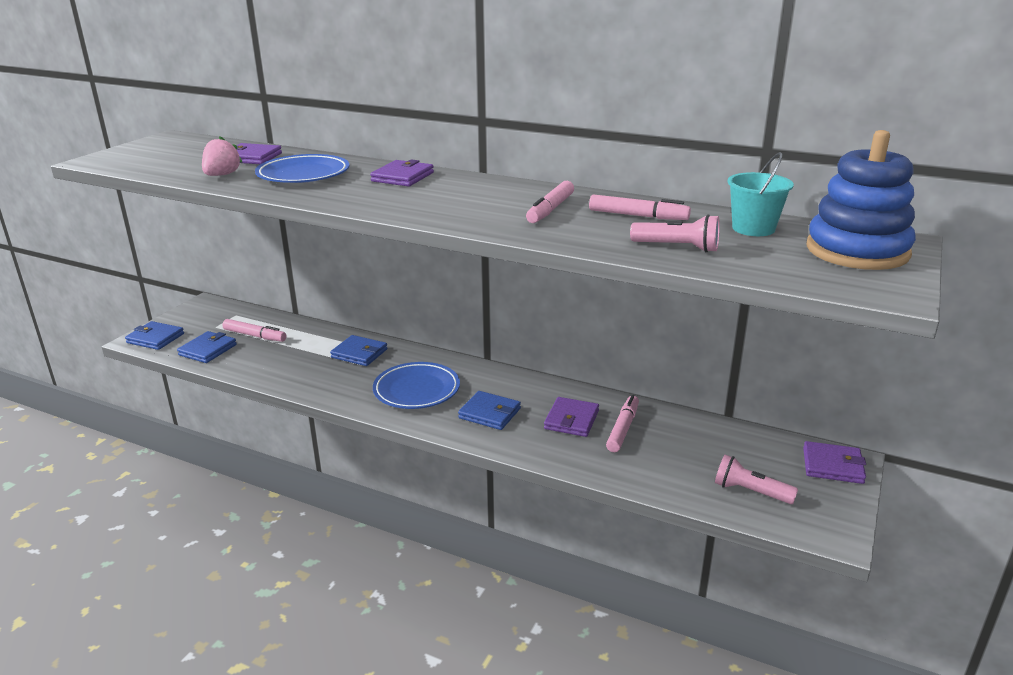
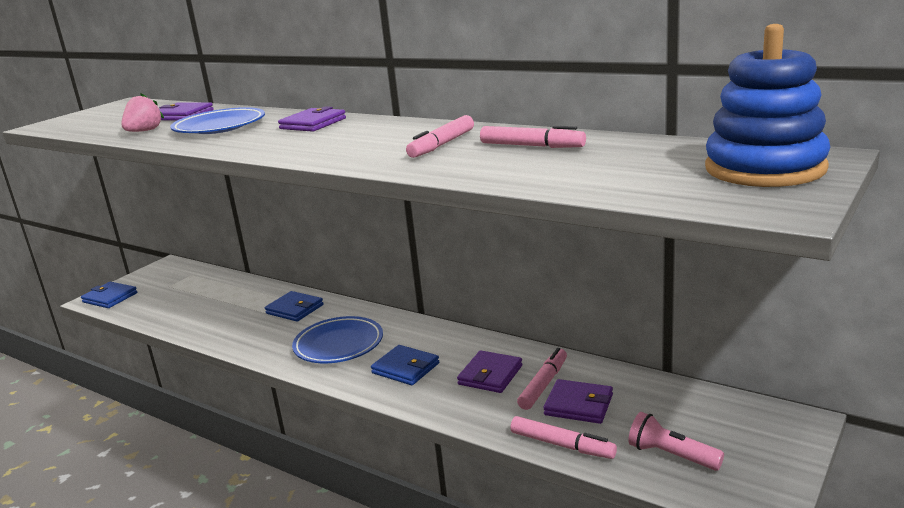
camera: 10 degrees right, 5 degrees down
(207, 350) = (153, 308): blue wallet -> none
(255, 336) = (201, 294): pink marker -> pink marker (562, 445)
(678, 247) = (557, 174): pink flashlight -> none
(753, 228) = (654, 152): turquoise bucket -> none
(832, 465) = (778, 427): purple wallet -> purple wallet (579, 405)

